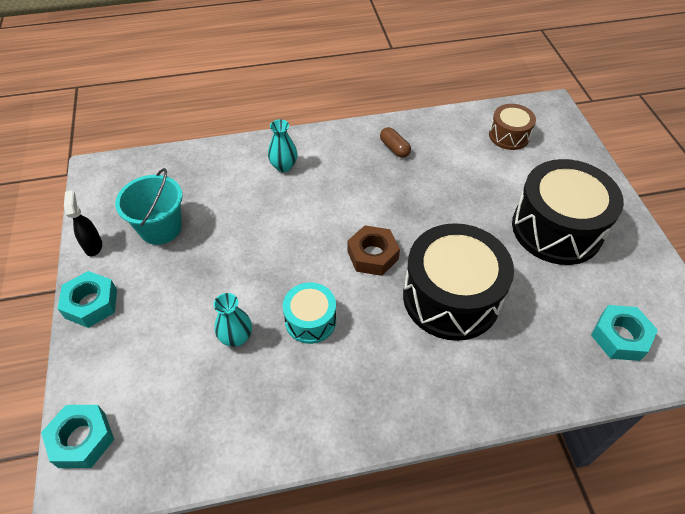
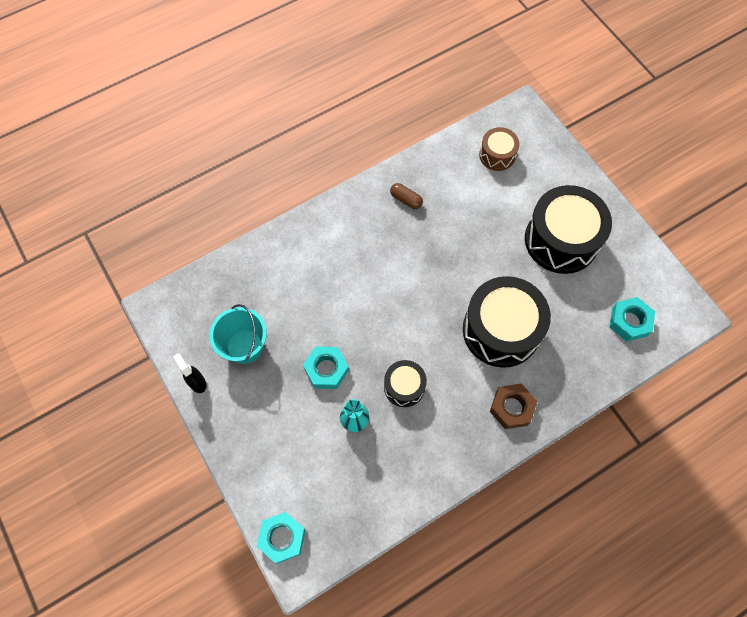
camera: 20 degrees left, 15 degrees up
(91, 303) = (226, 433): turquoise nut -> turquoise nut (326, 369)
(284, 166) = (319, 249): turquoise vase -> none
(310, 320) = (404, 387): turquoise drum -> black drum
(372, 255) = (428, 313): brown nut -> brown nut (511, 408)

